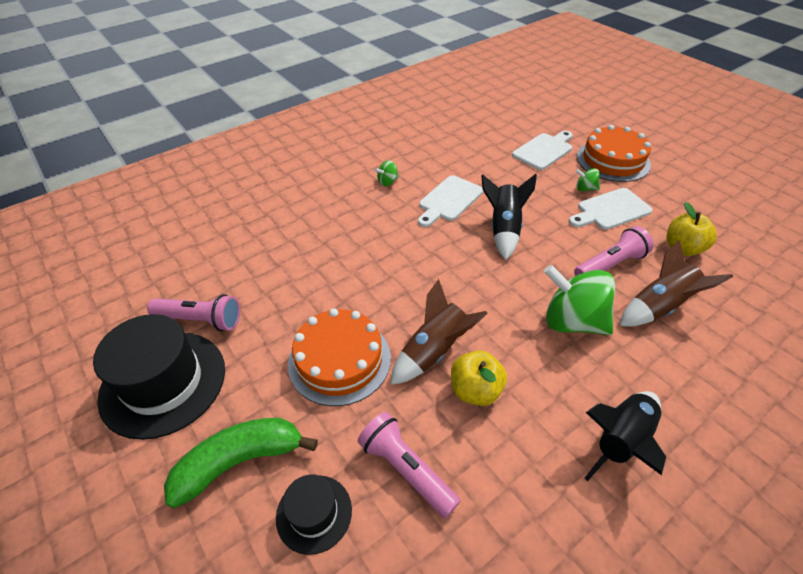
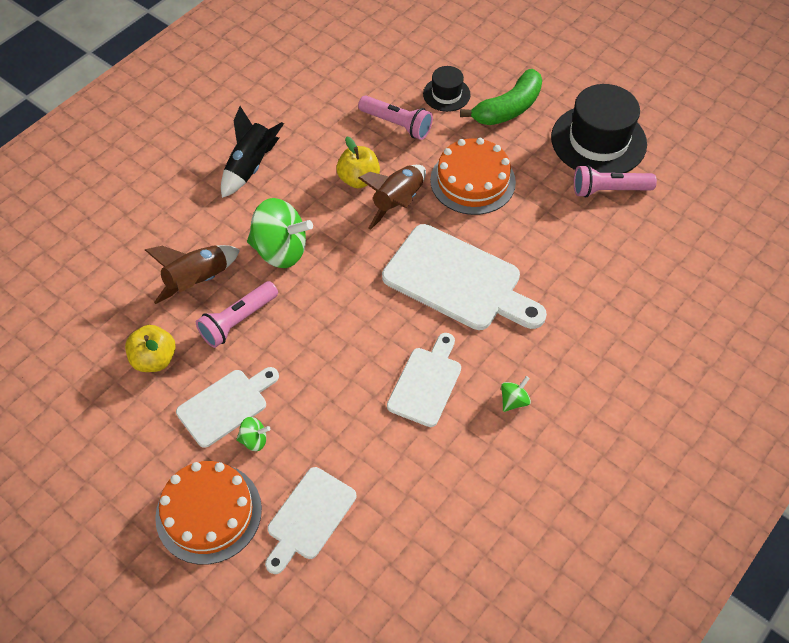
camera: 165 degrees right, 10 degrees up
(397, 263) = (458, 280): none -> white cutting board
(504, 229) = (353, 349): black rocket -> none

